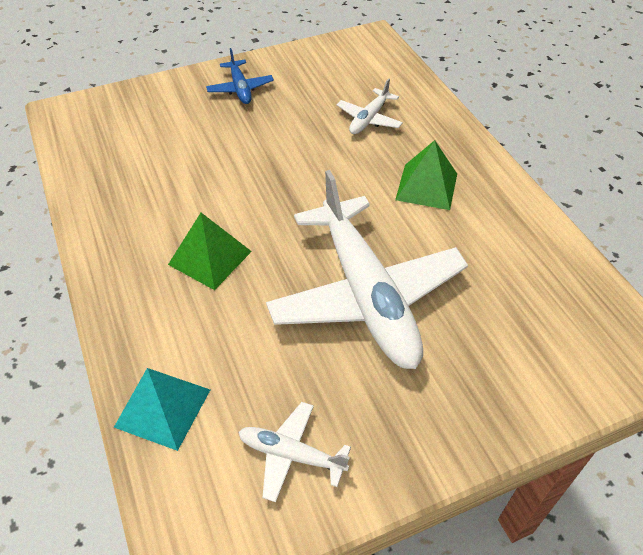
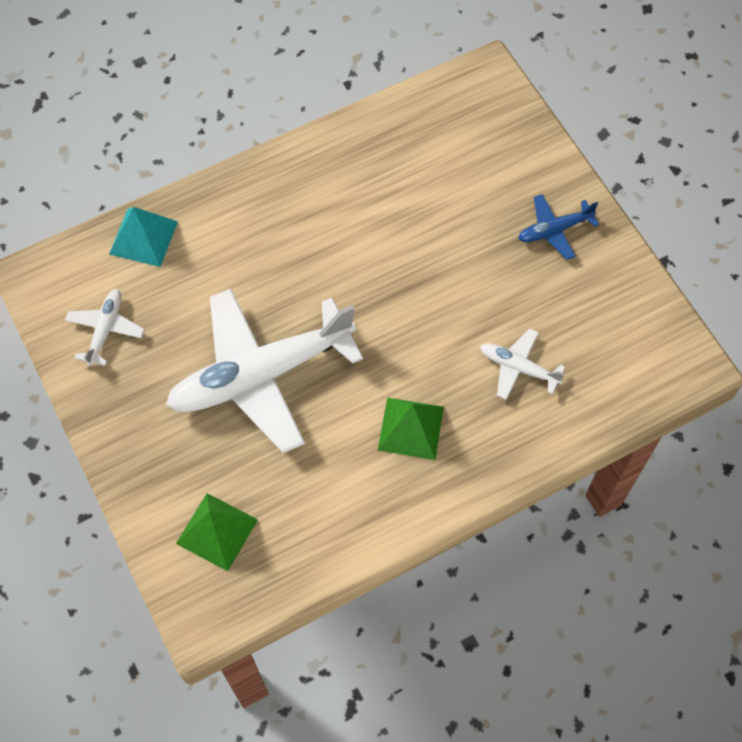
camera: 85 degrees right, 15 degrees up
(210, 257) = (296, 243): green pyramid -> green pyramid (217, 531)

